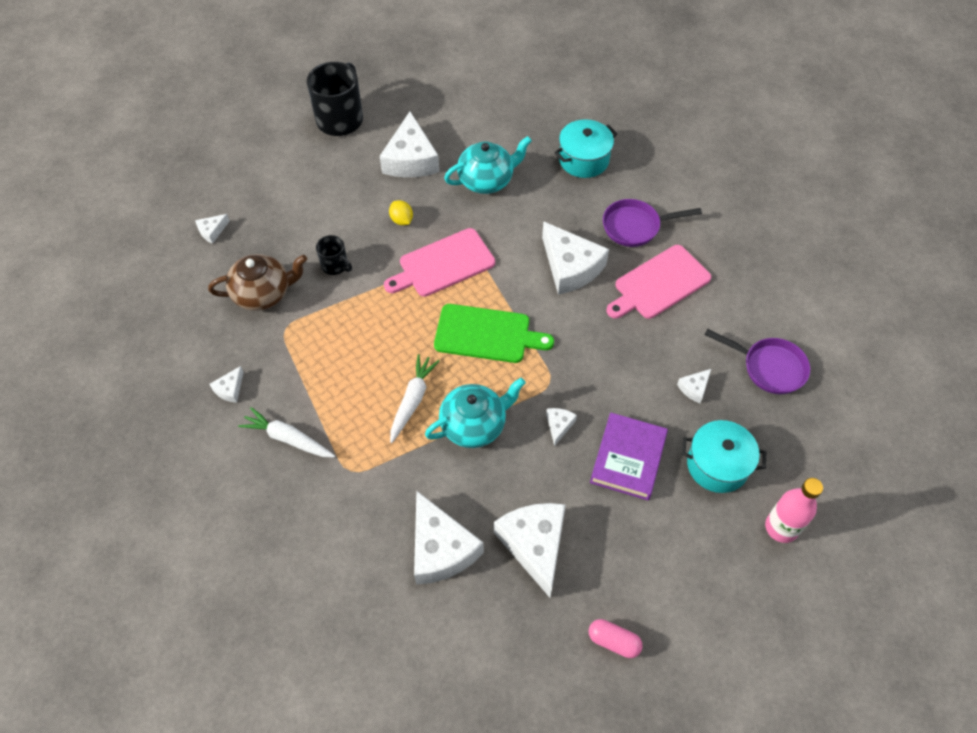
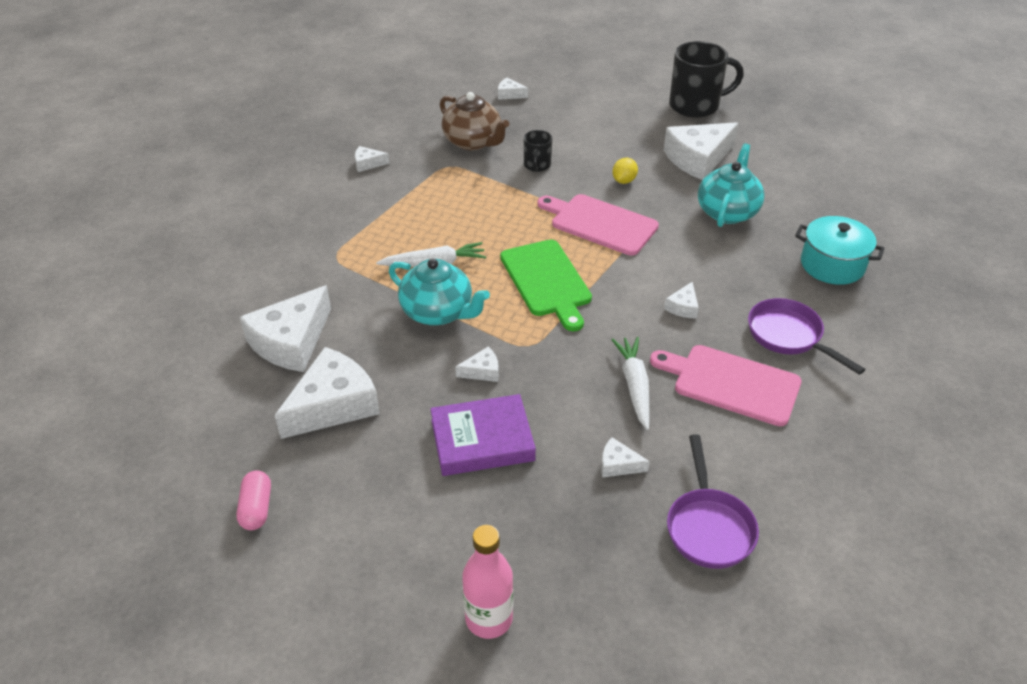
camera: 60 degrees right, 15 degrees down
(288, 438) = (343, 211): white carrot -> white carrot (634, 386)
(486, 180) = (727, 212): turquoise teapot -> turquoise teapot turned 105 degrees counterclockwise
(570, 267) = (683, 307): white cheese -> white cheese, size x0.45
(717, 465) = (531, 523): turquoise pot -> none

